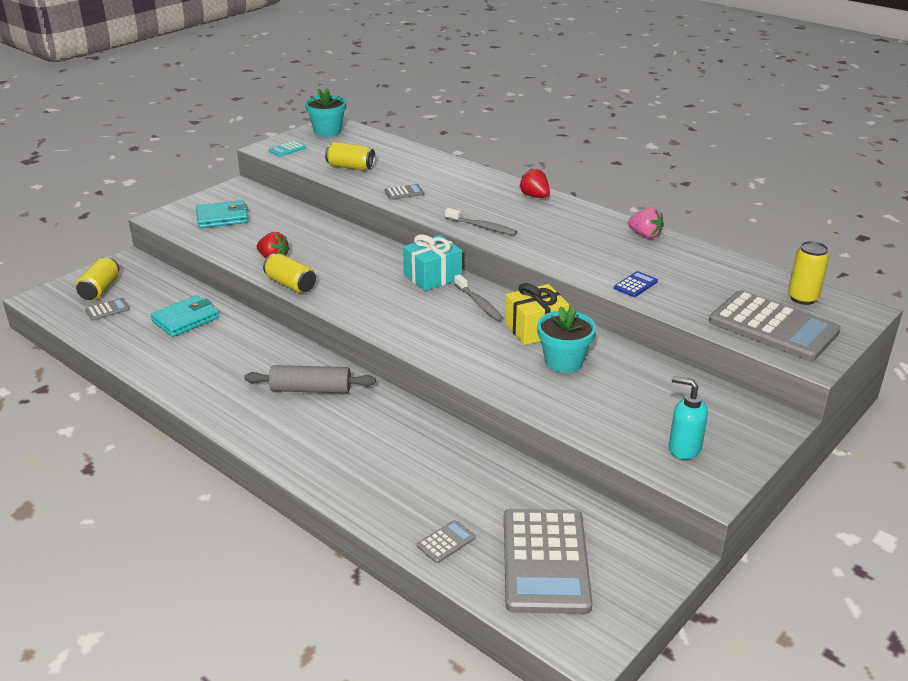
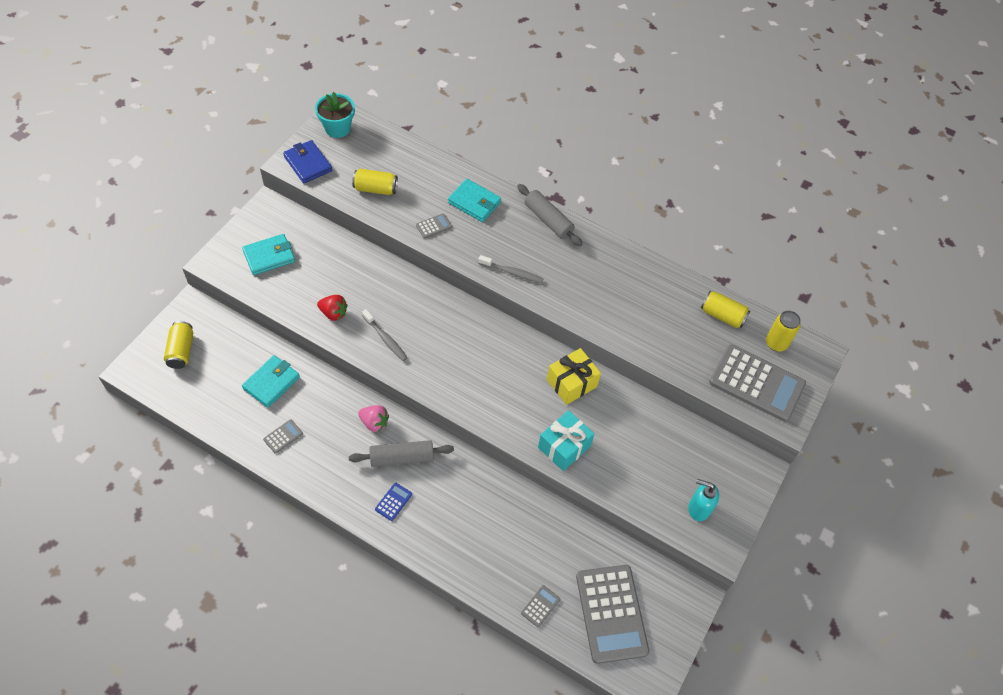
camera: 15 degrees left, 25 degrees up
(107, 310) = (198, 378): grey calculator -> grey calculator (283, 436)
(287, 149) = (308, 164): turquoise calculator -> blue wallet
(290, 284) = (359, 348): yellow can -> yellow can (722, 316)
(432, 277) = (475, 323): turquoise gift -> turquoise gift (564, 447)
(455, 181) = (474, 202): none -> turquoise wallet
(479, 303) = (521, 355): grey toothbrush -> grey toothbrush (385, 339)
(535, 196) = (548, 220): red strawberry -> grey rolling pin
(563, 361) = (599, 421): turquoise flower pot -> none
(635, 285) = (648, 341): blue calculator -> blue calculator (393, 502)
(645, 235) = (647, 270): pink strawberry -> pink strawberry (374, 423)

